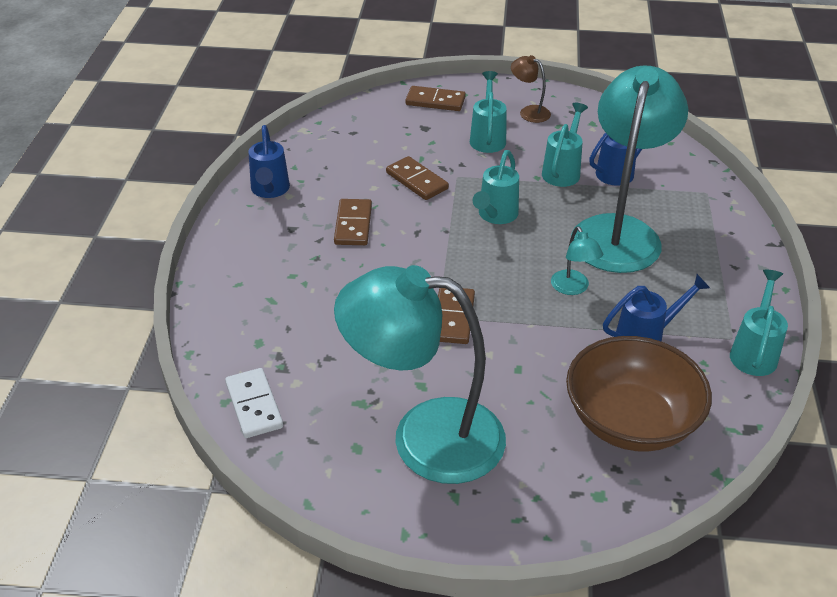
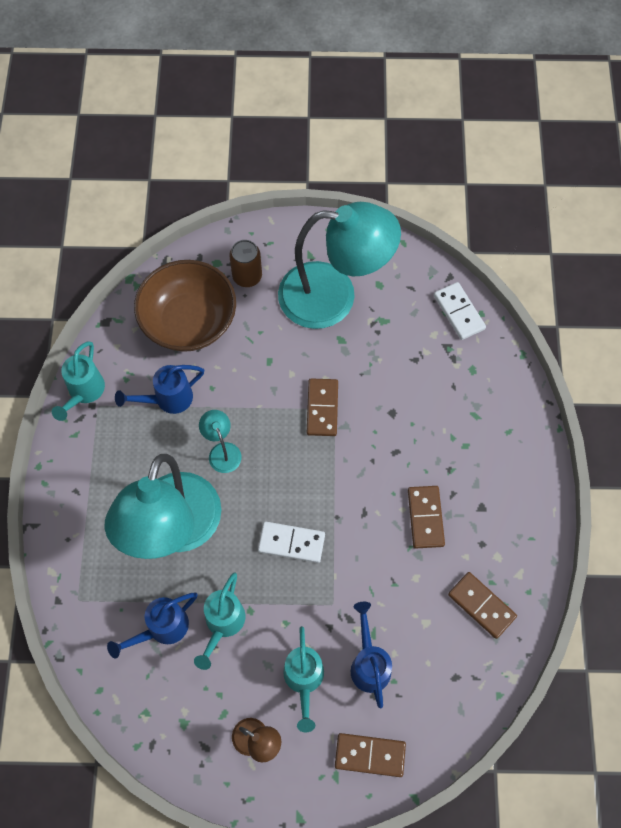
camera: 175 degrees right, 25 degrees up
(270, 191) = (518, 562): blue watering can -> blue watering can (369, 663)
(416, 181) = (373, 592): brown domino -> brown domino (481, 605)
(495, 216) = (291, 542): turquoise watering can -> white domino
(551, 473) = (247, 276): none -> brown can

